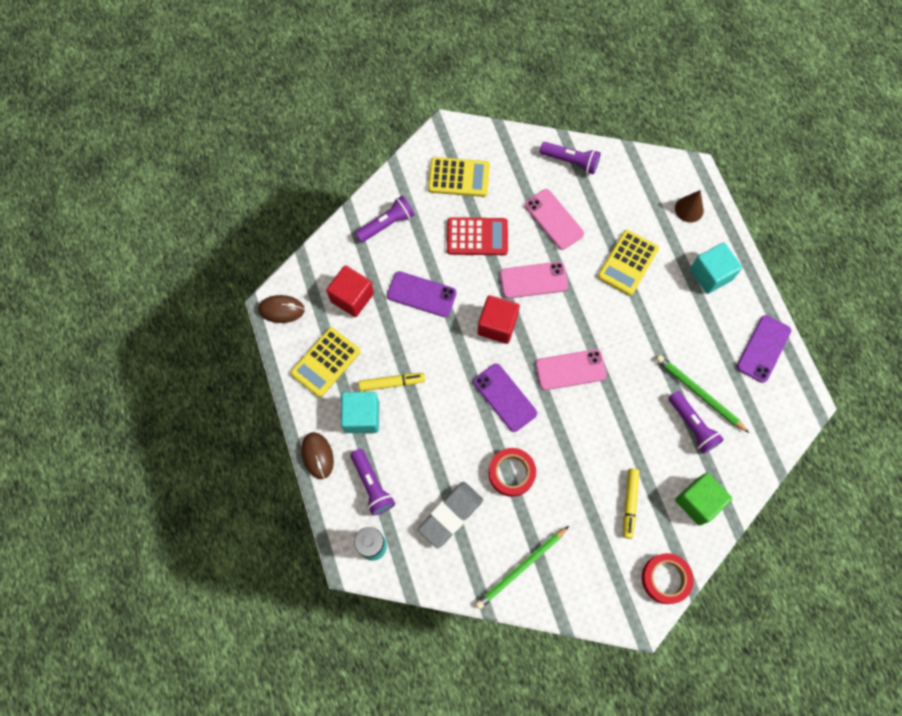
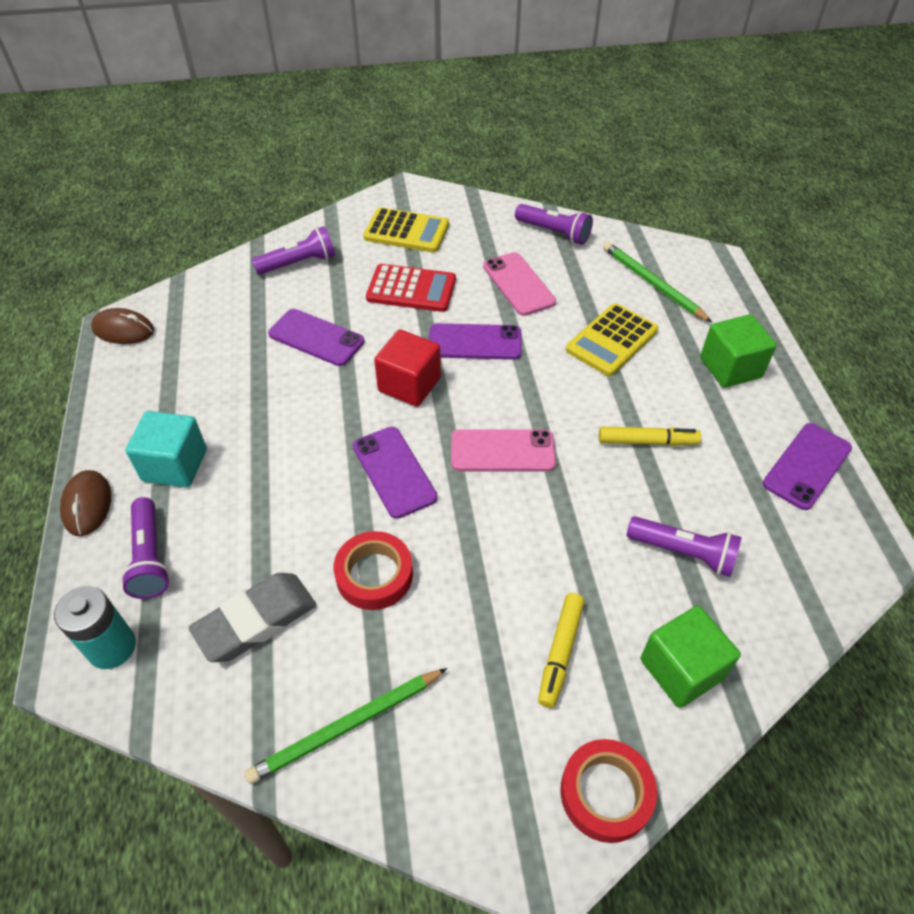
camera: 10 degrees right, 20 degrees down
(325, 362) = (154, 394): yellow calculator -> none
(352, 297) = (222, 329): red cube -> none
(392, 383) = (235, 431): yellow marker -> yellow marker (647, 441)
(533, 280) = (475, 342): pink phone -> purple phone
(689, 209) = (706, 295): brown cone -> none
(692, 425) = (683, 552): purple flashlight -> purple flashlight turned 45 degrees counterclockwise
(699, 393) = (699, 510): green pencil -> green pencil (652, 284)
(710, 274) = (730, 368): turquoise cube -> green cube

